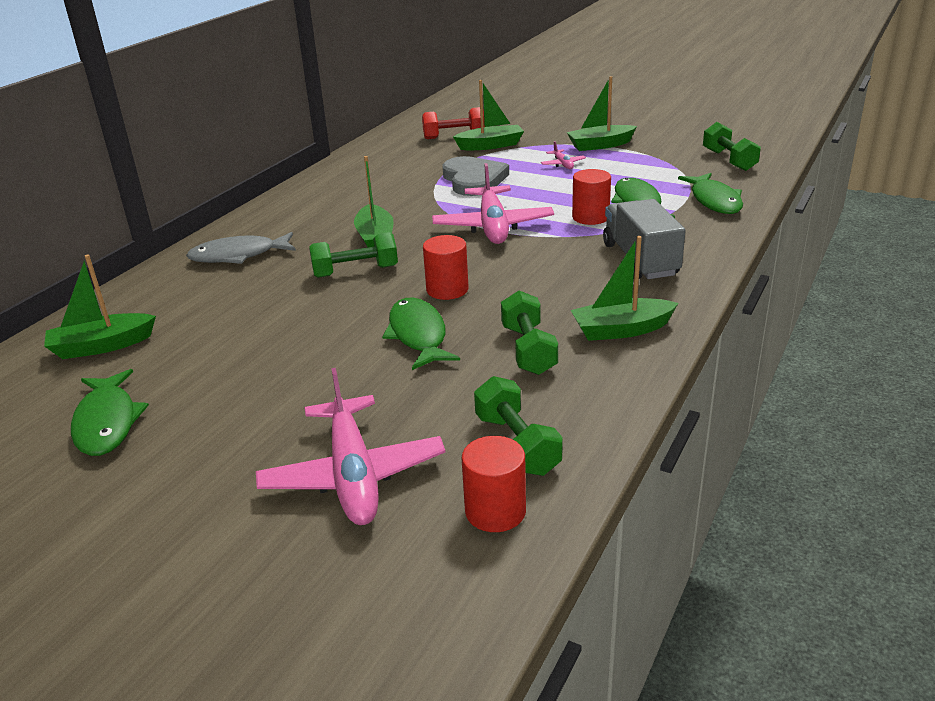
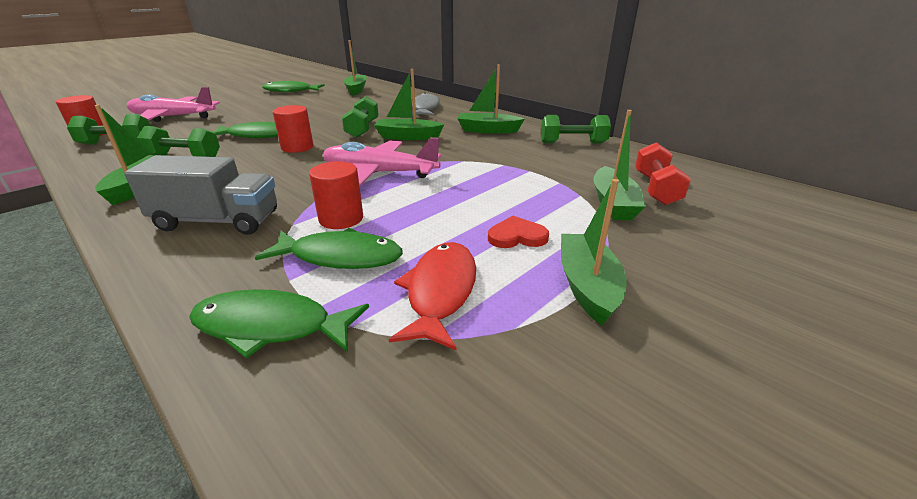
camera: 105 degrees right, 0 degrees up
(332, 204) = (488, 130): none -> green boat
(473, 180) = (501, 180): grey heart -> none
(563, 164) = (517, 236): pink plane -> red heart
(641, 172) = (440, 292): none -> red fish
(729, 160) = (419, 437): green dumbbell -> green dumbbell (572, 143)

